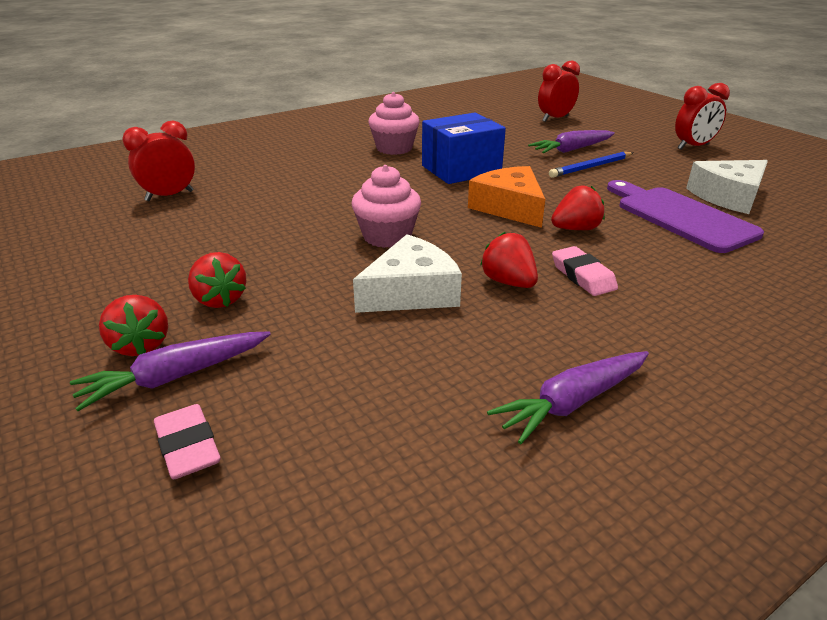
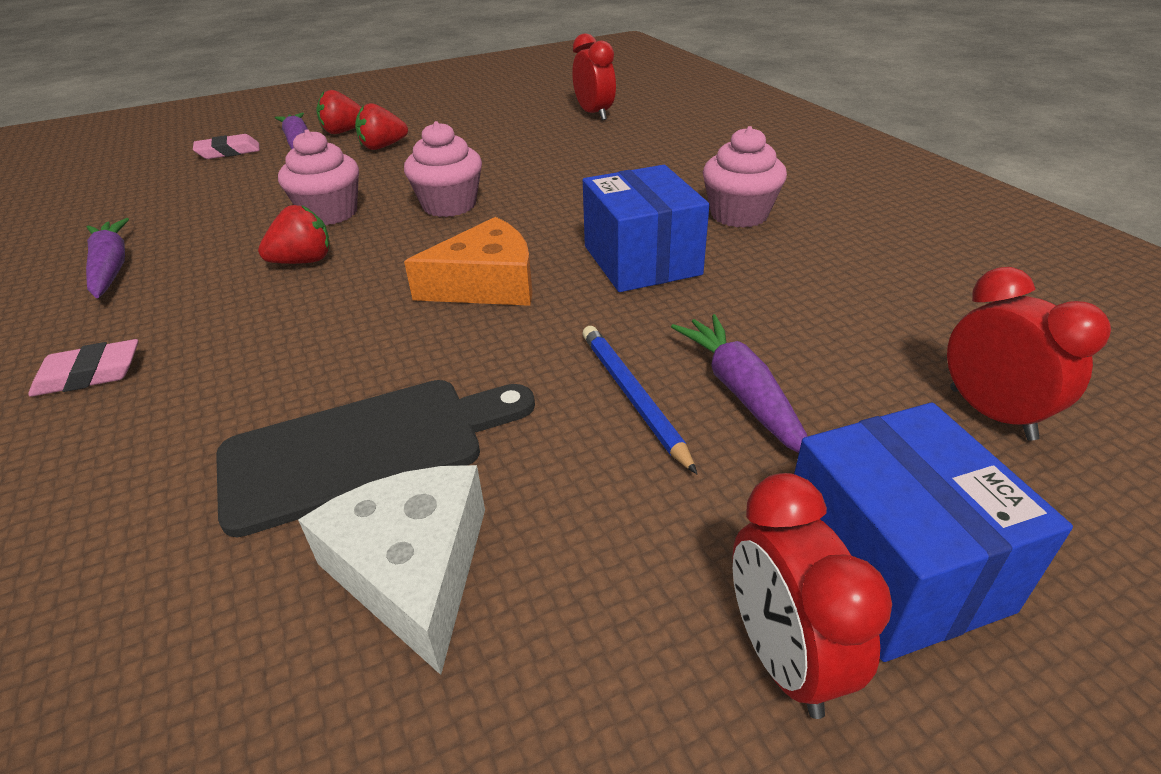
camera: 100 degrees right, 5 degrees up
(411, 292) = (330, 213): white cheese -> pink cupcake
(575, 229) = (391, 326): red strawberry -> none
(583, 276) = (275, 308): pink eraser -> pink eraser (89, 375)
(643, 134) = (892, 565): none -> blue box
(680, 217) = (365, 449): purple cutting board -> black cutting board

